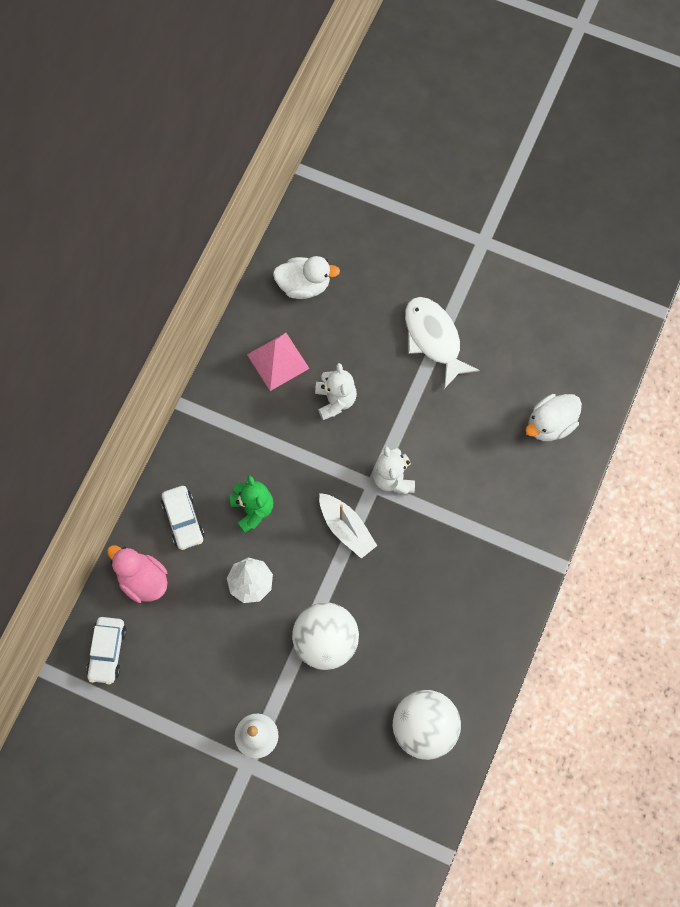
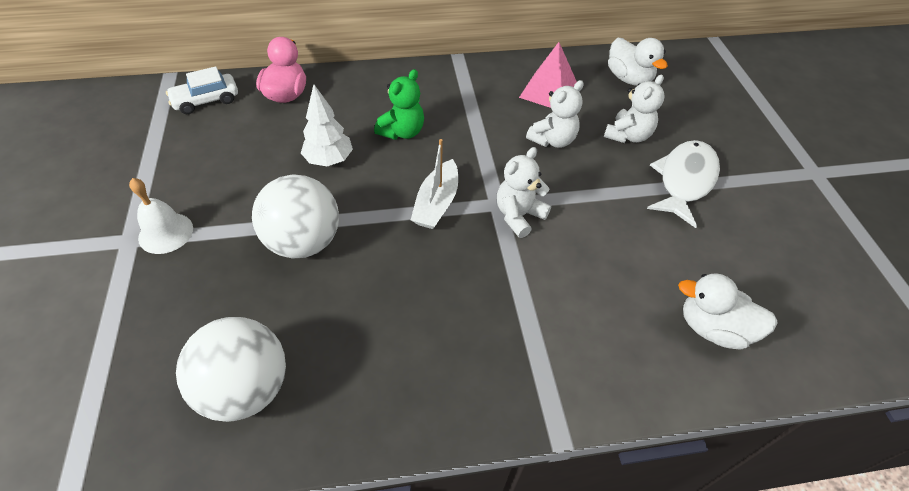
camera: 55 degrees right, 20 degrees down
(183, 520) = (358, 95): white car -> none
(366, 340) = (628, 135): none -> white teddy bear

